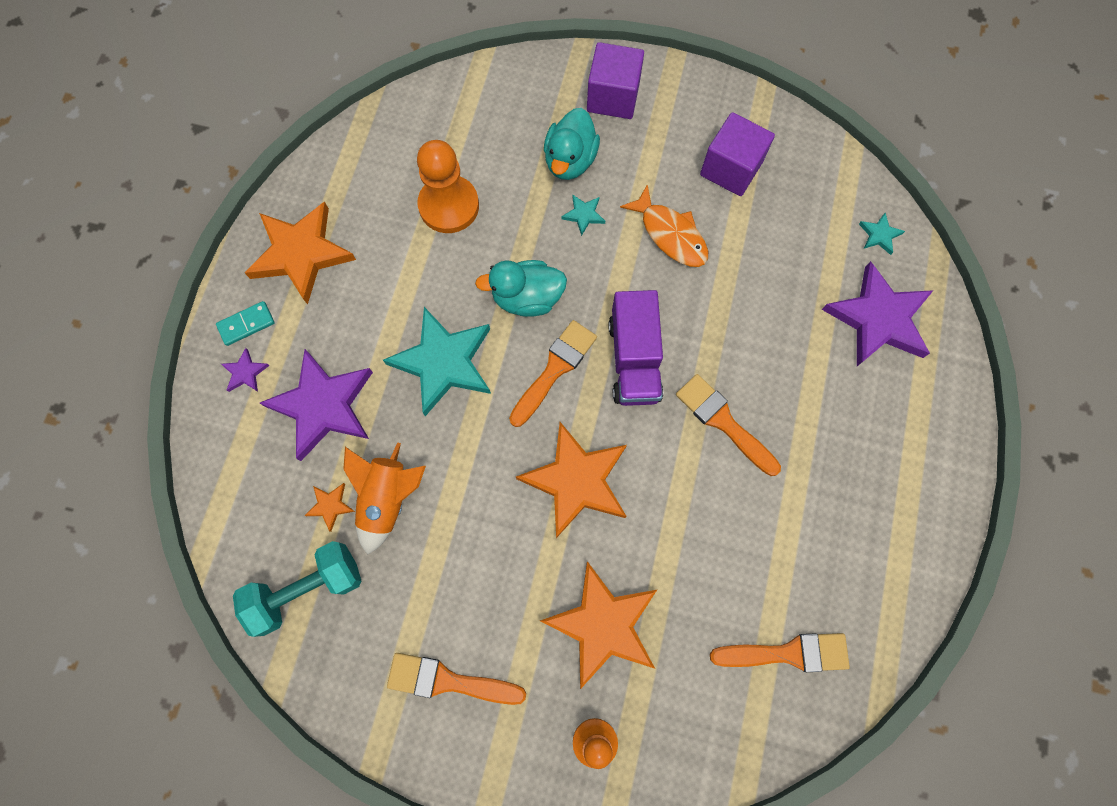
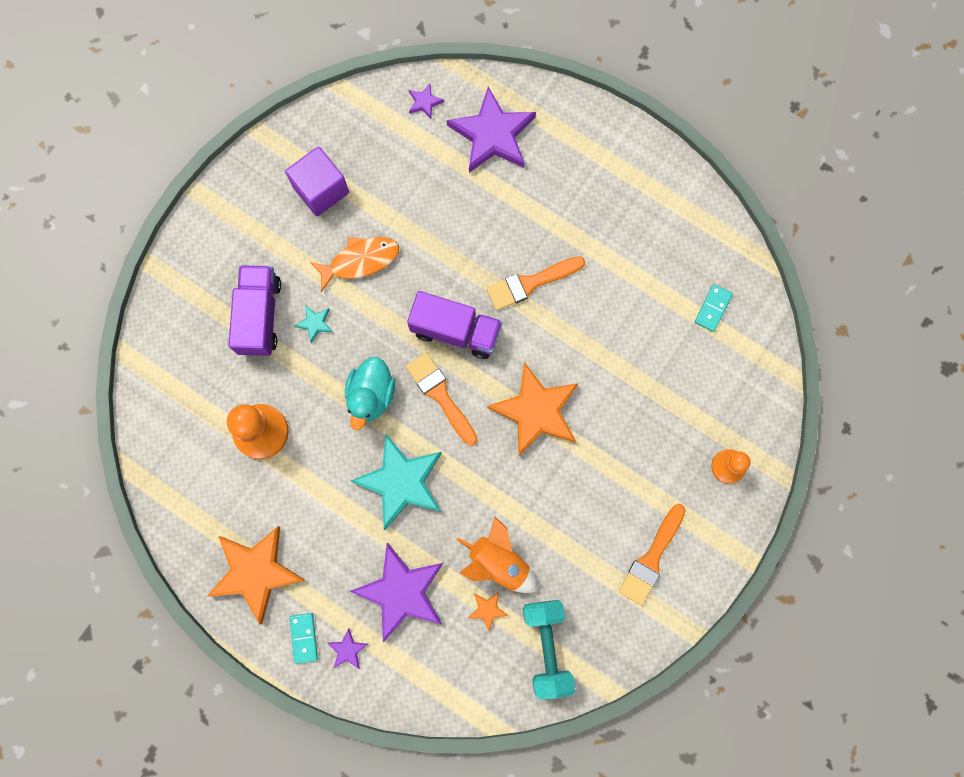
camera: 70 degrees left, 5 degrees up
(570, 160) = (260, 316): turquoise duck -> purple truck
(603, 624) = (649, 430): orange star -> none
(613, 97) = (213, 258): purple cube -> none
(787, 653) = (712, 308): orange brush -> turquoise domino
(879, 235) = (424, 102): turquoise star -> purple star

